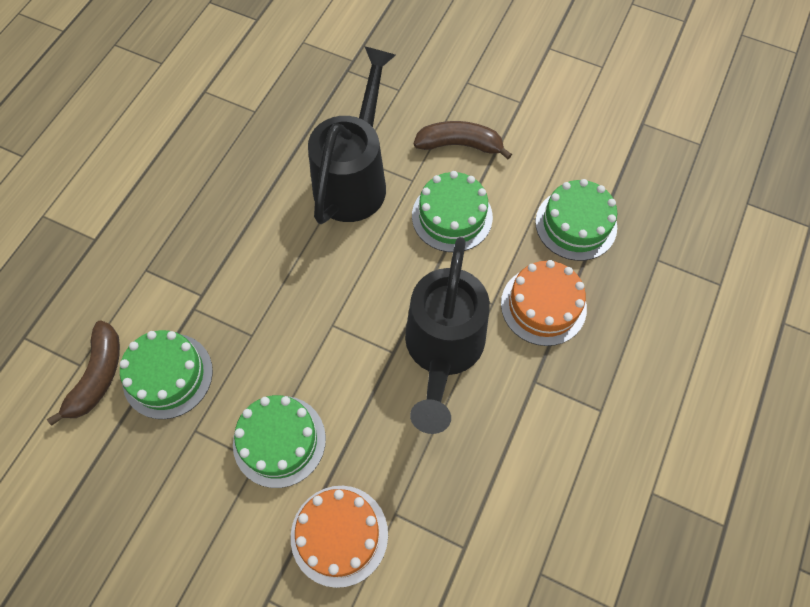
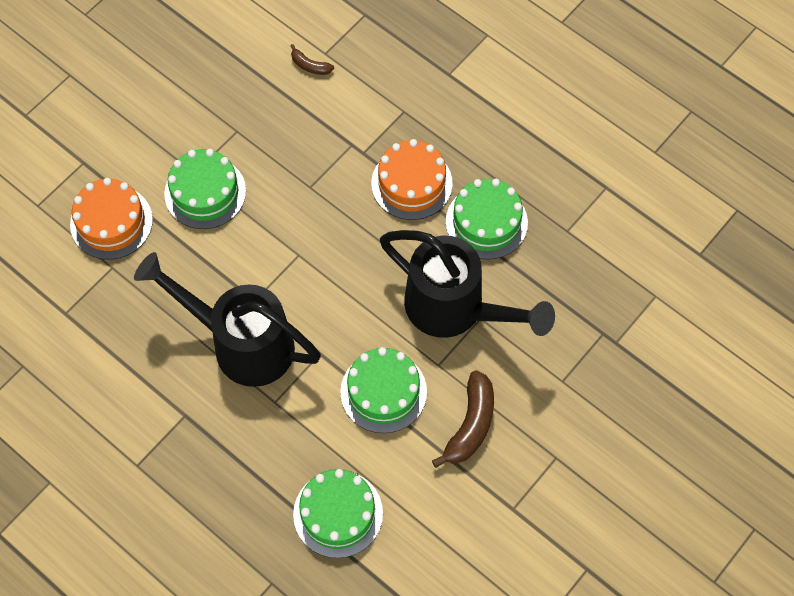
camera: 105 degrees right, 0 degrees up
(98, 376) = (310, 66): brown banana -> brown banana, size x0.53
(168, 375) = (293, 117): green cake -> green cake (486, 222)
(543, 305) = (257, 449): orange cake -> orange cake (411, 183)

